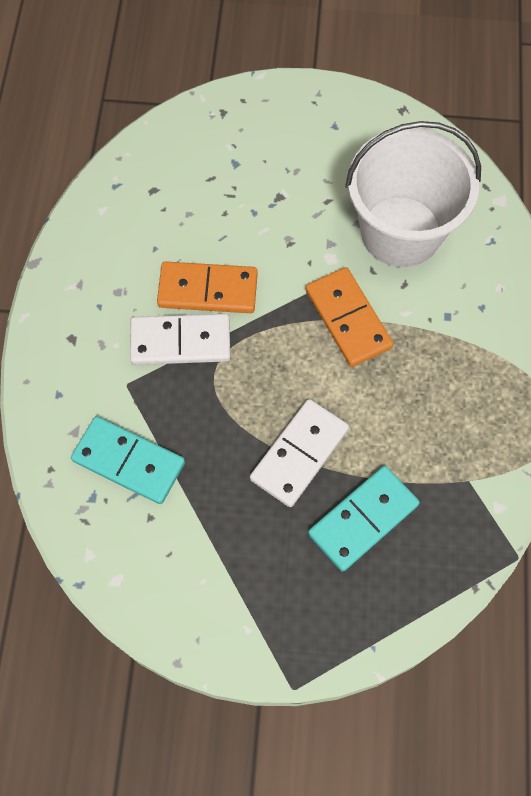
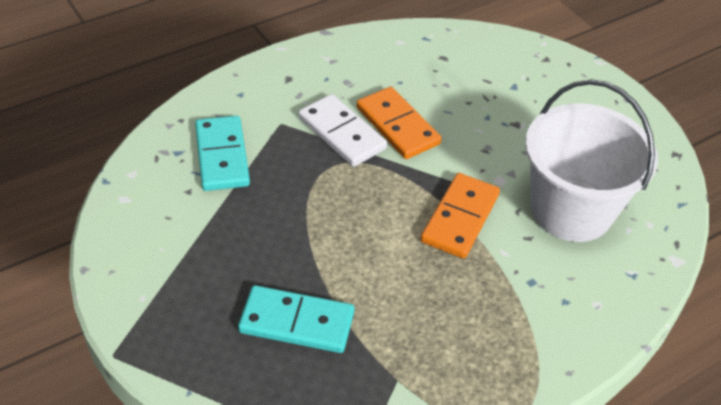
camera: 50 degrees right, 20 degrees down
(299, 454) = (316, 250): white domino -> none

